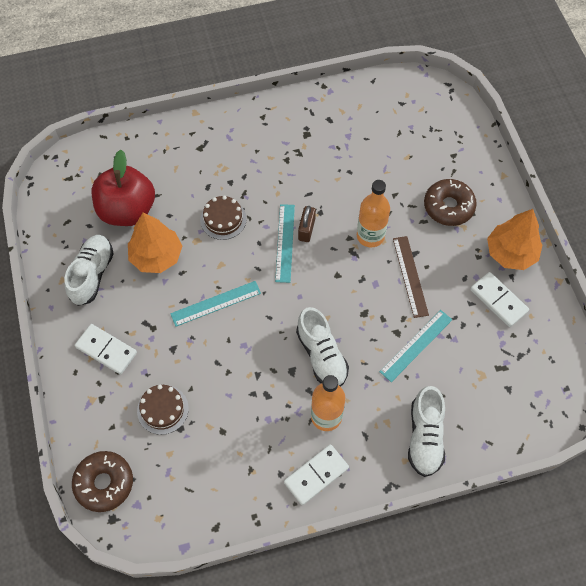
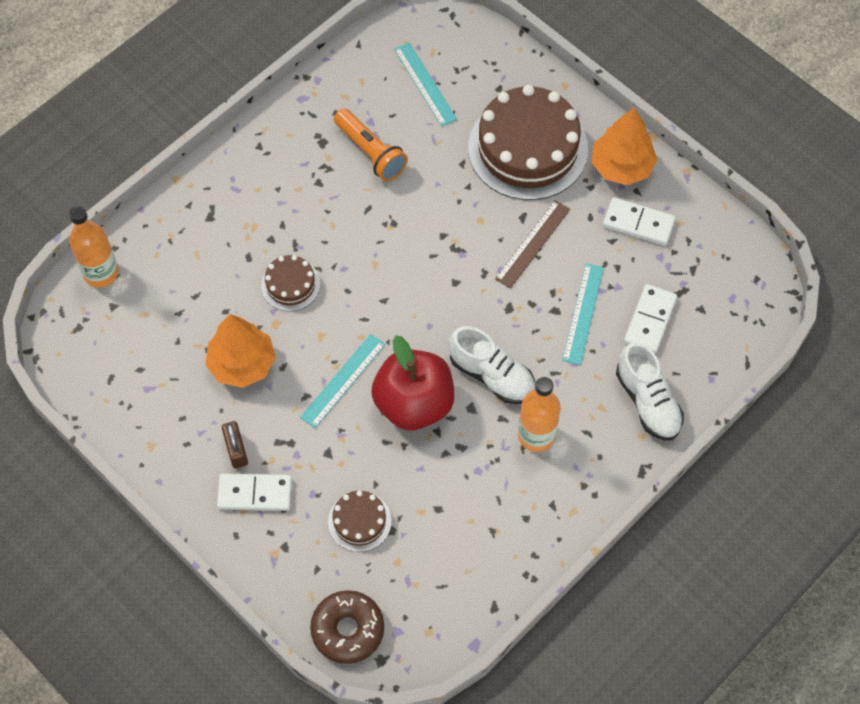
camera: 30 degrees left, 0 degrees up
(92, 274) = (182, 421): white shoe -> none
(127, 210) = (173, 330): red apple -> red apple (414, 403)
(285, 243) = (376, 276): turquoise ruler -> turquoise ruler (425, 84)
(306, 229) = (391, 249): brown padlock -> brown padlock (236, 450)
(316, 475) = (563, 499): white domino -> white domino (650, 320)
(335, 156) = (370, 152): none -> orange flashlight
(370, 236) = (464, 222): orange bottle -> orange bottle (101, 273)
(410, 276) = (533, 244): brown ruler -> brown ruler turned 75 degrees clockwise
(448, 207) = (527, 148): brown donut -> brown cake

